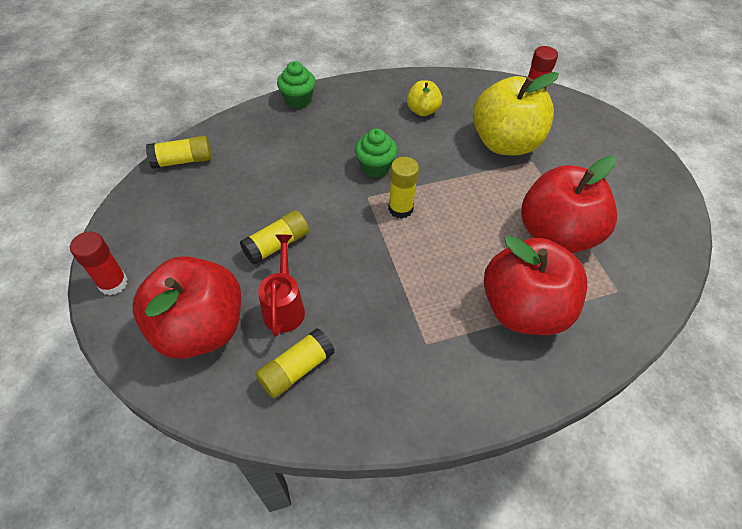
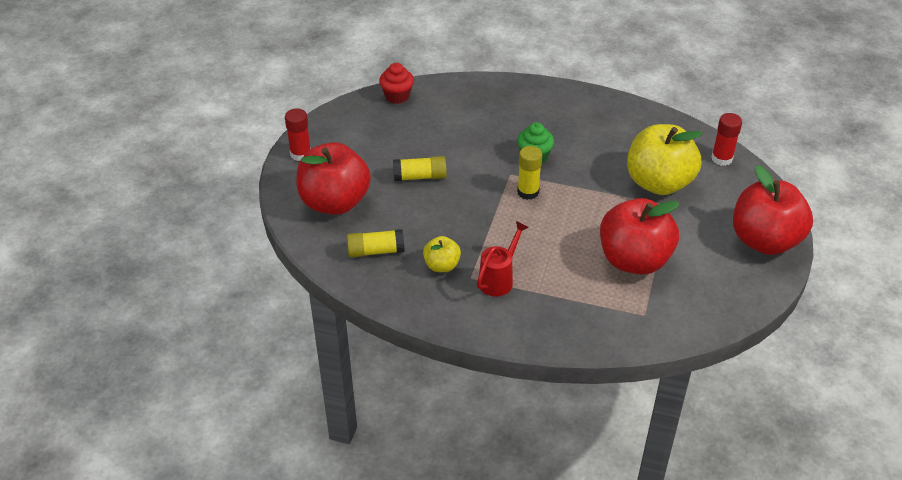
camera: 35 degrees right, 10 degrees down
(183, 161) = (397, 96): yellow glue stick -> red cupcake
(284, 307) = (395, 214): red watering can -> red watering can (499, 279)
(298, 100) = (516, 85): green cupcake -> none
(422, 110) = (611, 132): yellow apple -> yellow apple (442, 265)
(523, 309) = (559, 291): red apple -> red apple (764, 241)

